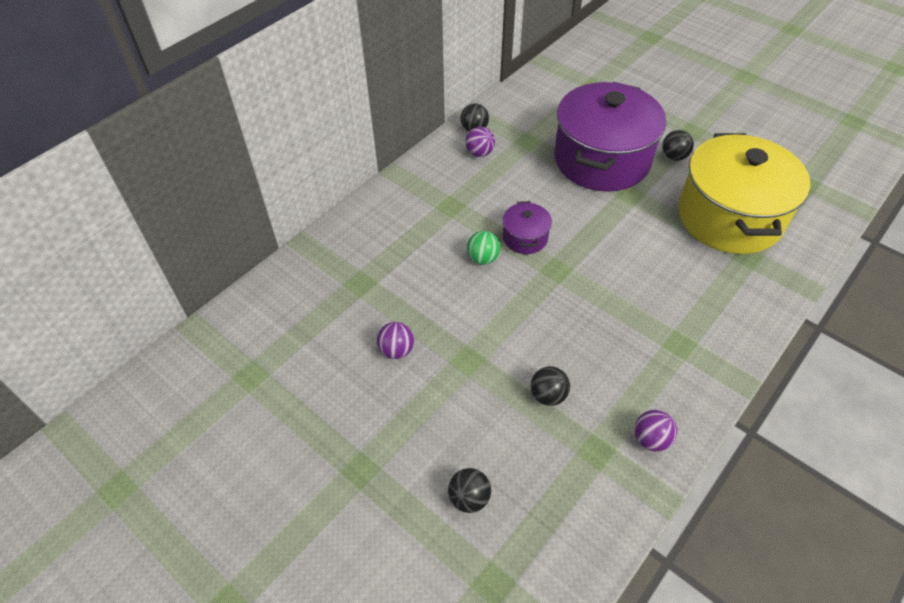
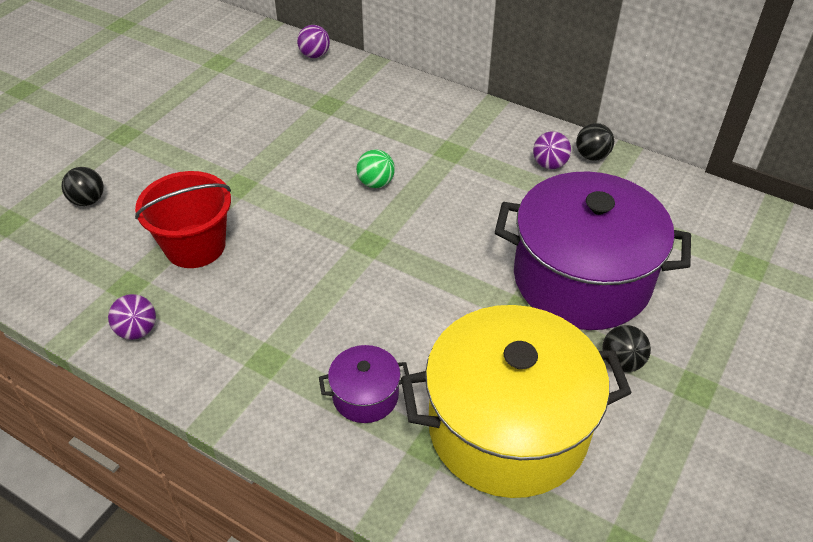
camera: 80 degrees right, 5 degrees down
(396, 350) = (248, 138): purple ball -> purple ball (314, 55)
(525, 238) = (415, 214): purple pot -> purple pot (365, 396)
(548, 395) = (195, 246): black ball -> red bucket

